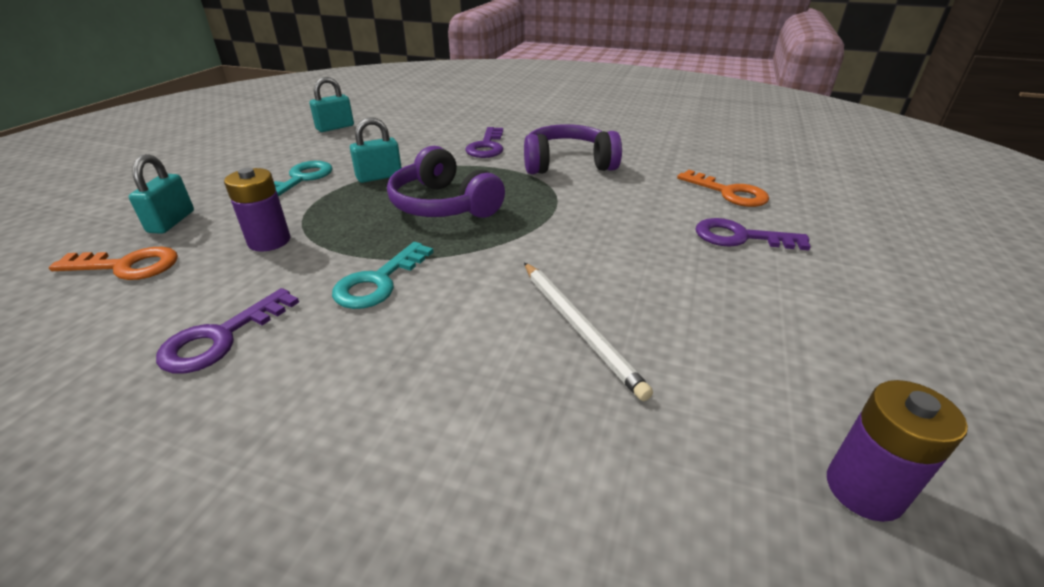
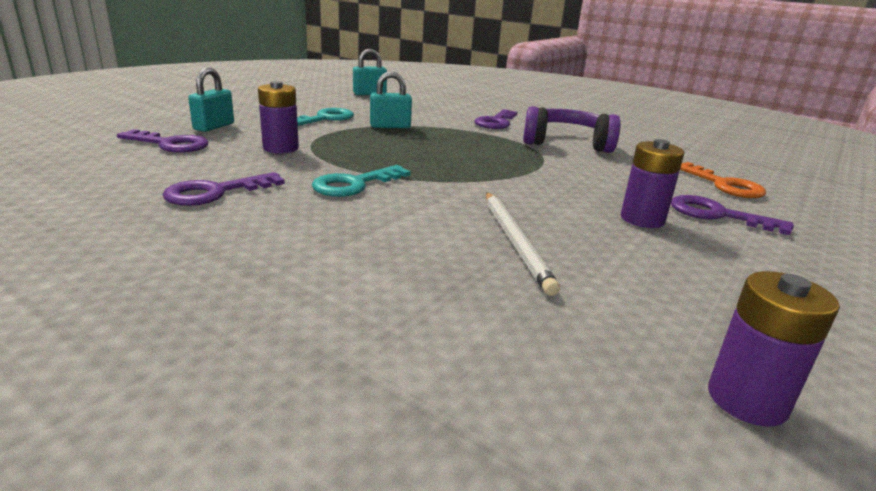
camera: 15 degrees right, 10 degrees down
(128, 266) = (170, 144): orange key -> purple key
(443, 205) = (436, 150): purple headphones -> none
(680, 261) = (642, 219): none -> purple battery

